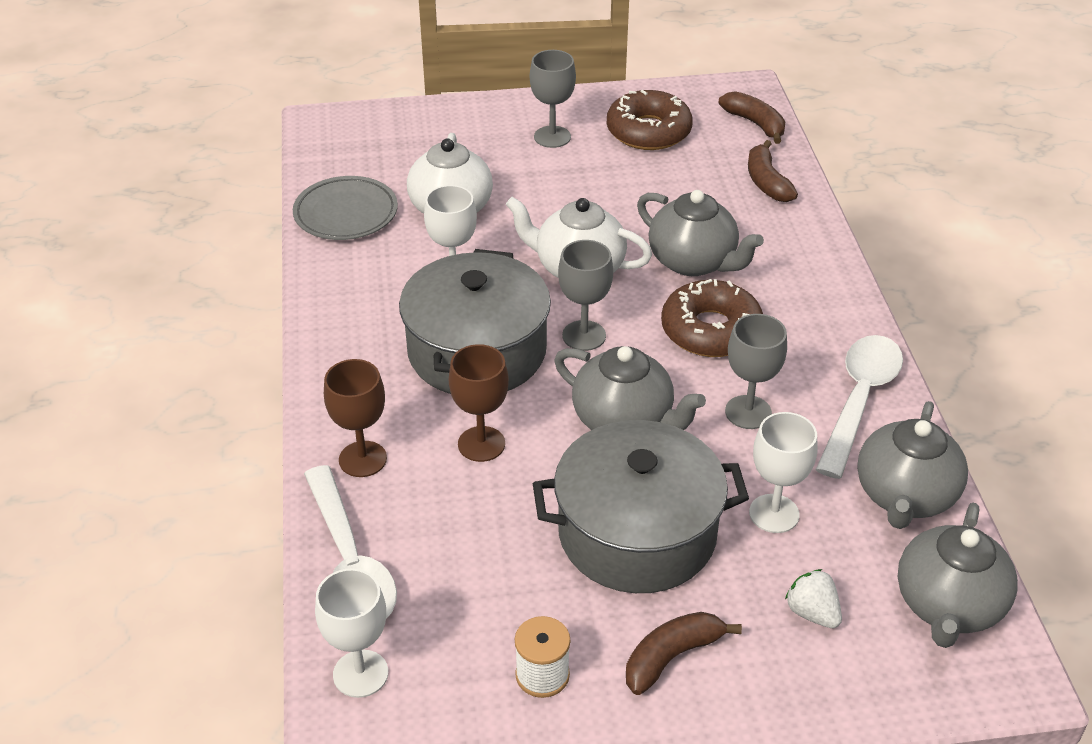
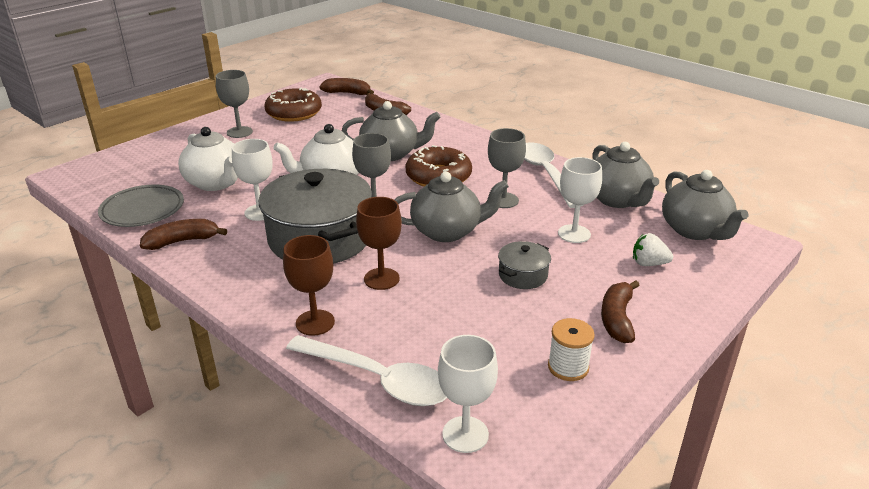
camera: 40 degrees left, 10 degrees down
(343, 279) = (182, 241): none -> brown banana
(637, 533) = (523, 275): grey pot -> grey pot, size x0.44

